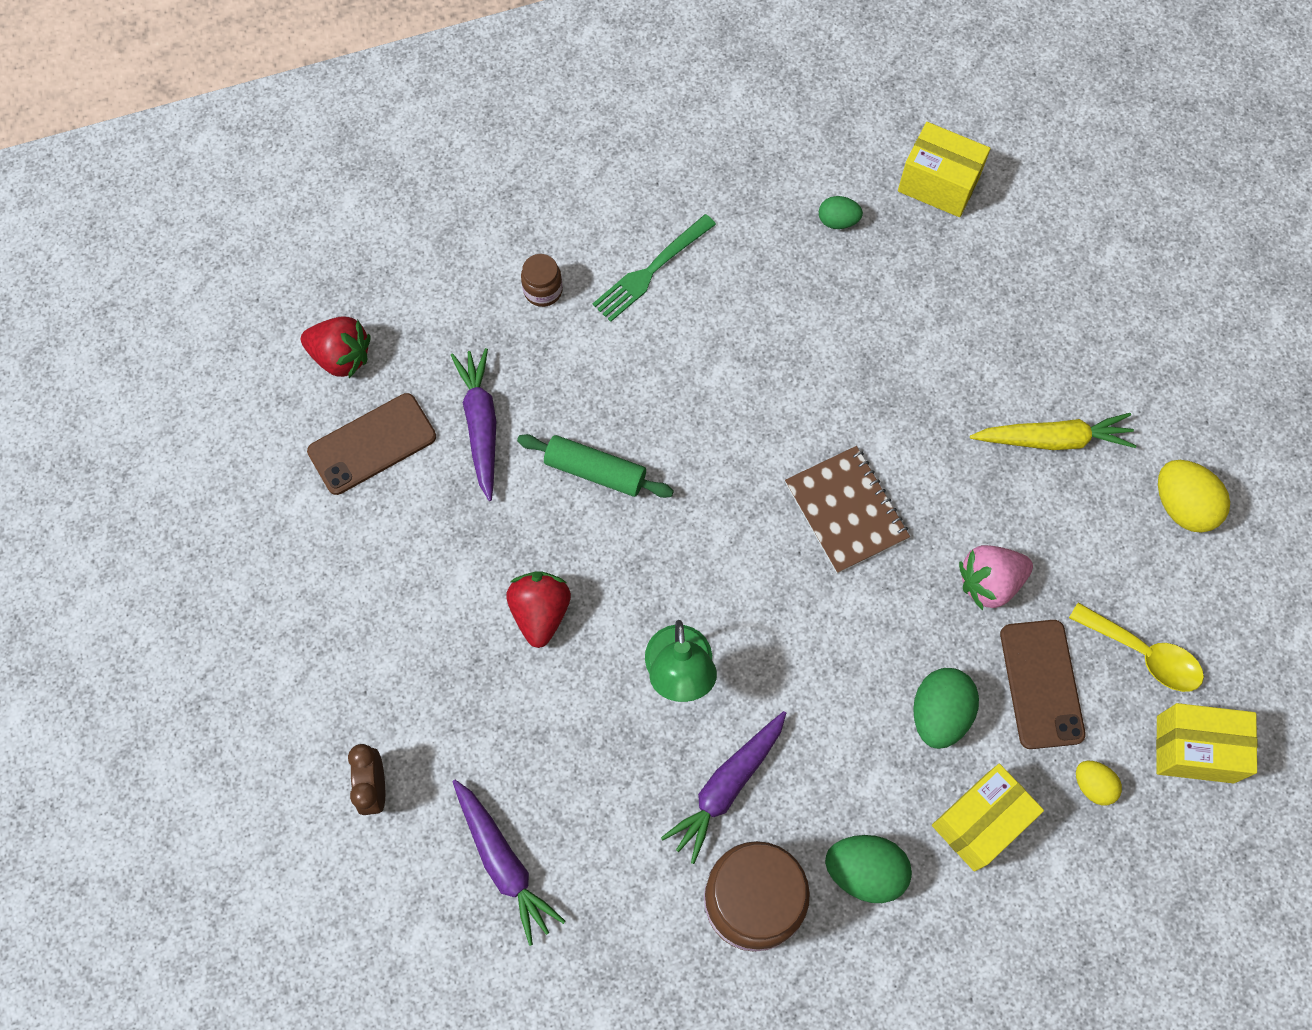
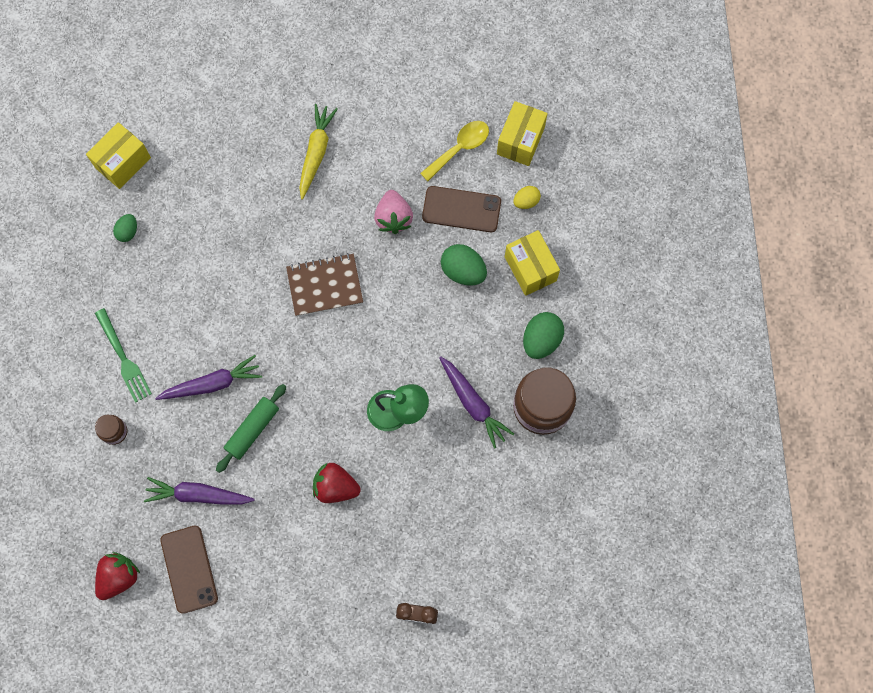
camera: 75 degrees left, 5 degrees up
(503, 863) = (483, 545): purple carrot -> purple carrot (212, 384)
(1182, 506) = (379, 96): yellow egg -> none

